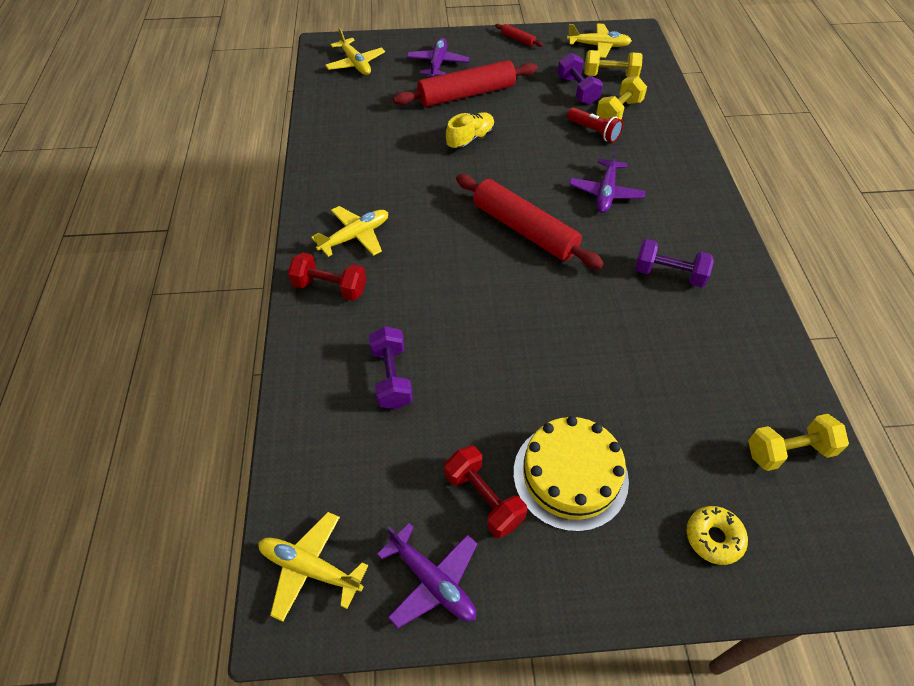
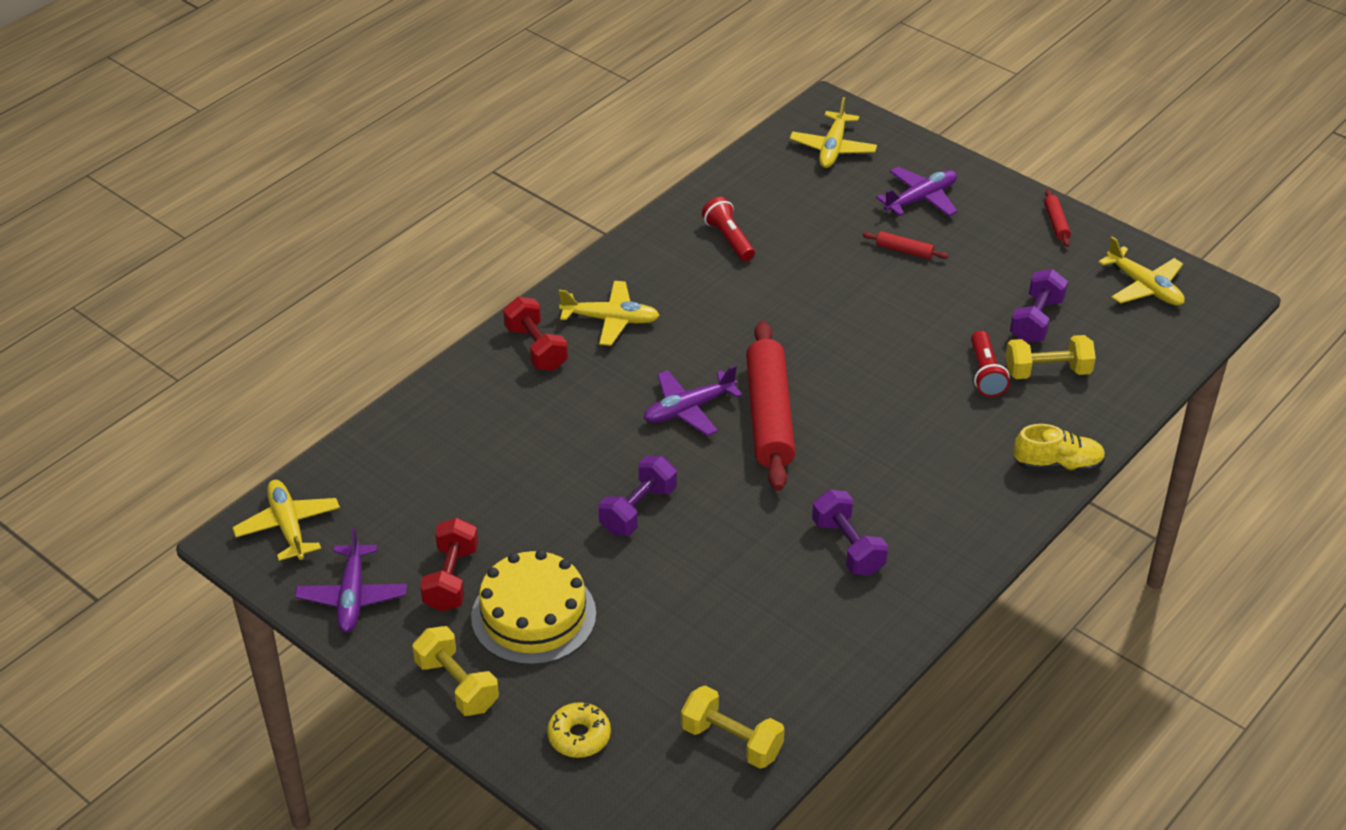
camera: 45 degrees right, 10 degrees down
(363, 145) = (728, 239): none -> red flashlight
(391, 377) = (495, 450): purple dumbbell -> purple dumbbell (638, 510)
(466, 94) = (904, 251): red rolling pin -> red rolling pin, size x0.42
(470, 140) = (840, 300): yellow shoe -> yellow shoe (1058, 465)
(605, 193) = (902, 438): purple plane -> purple plane (688, 409)
(610, 76) = (1102, 328): yellow dumbbell -> yellow dumbbell (457, 685)

